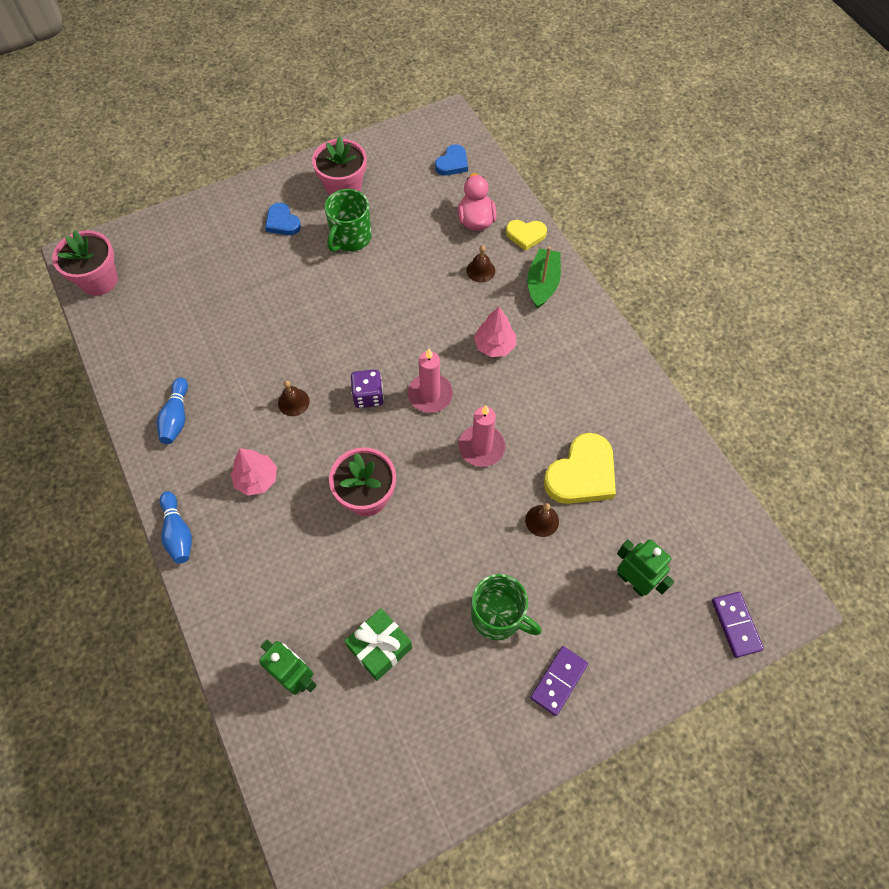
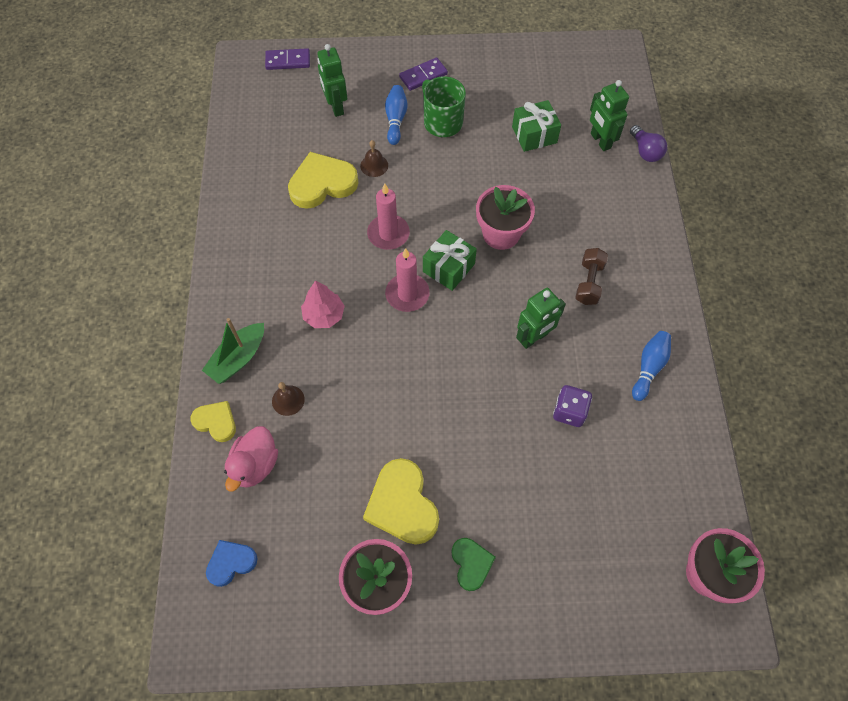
camera: 155 degrees left, 0 degrees up
(178, 532) = (667, 266): blue bowling pin -> blue bowling pin (396, 120)
(234, 685) = (645, 151): none -> purple light bulb
(256, 479) = (589, 283): pink tree -> brown dumbbell
(282, 222) = (471, 564): blue heart -> green heart
(293, 402) = (534, 338): brown bell -> green robot
(350, 237) = (402, 504): green mug -> yellow heart
(368, 396) = (463, 315): purple dice -> purple dice (569, 411)
(403, 437) = (448, 268): none -> green gift
(735, 625) = (288, 61): purple domino -> purple domino turned 75 degrees clockwise

